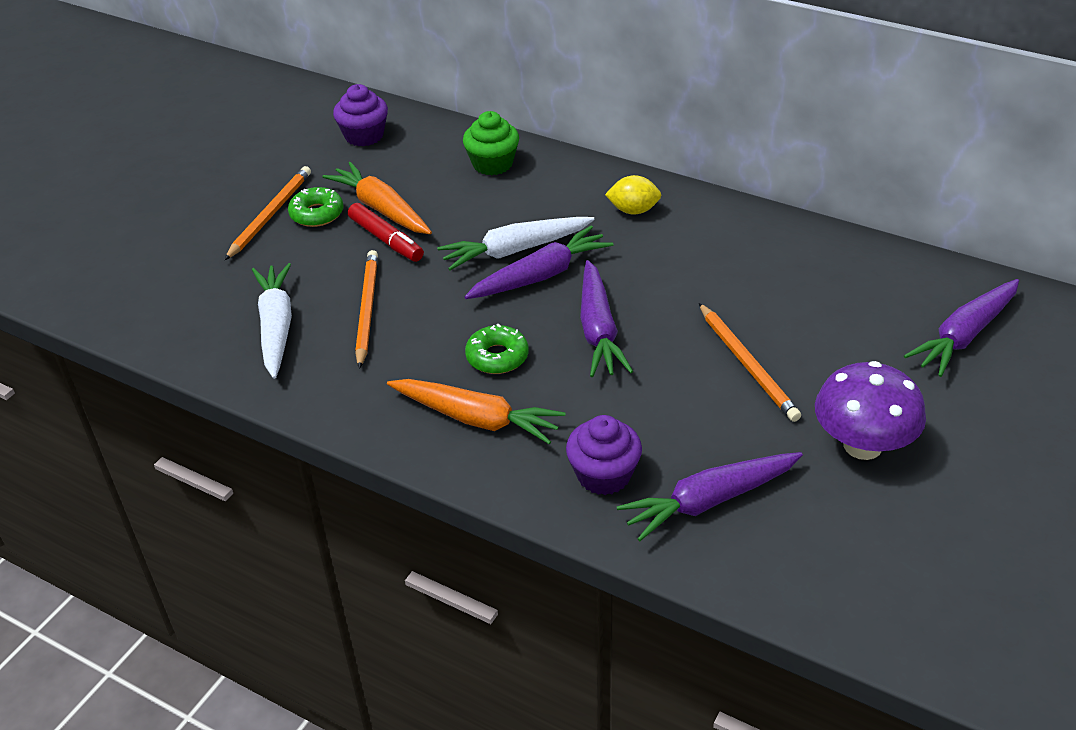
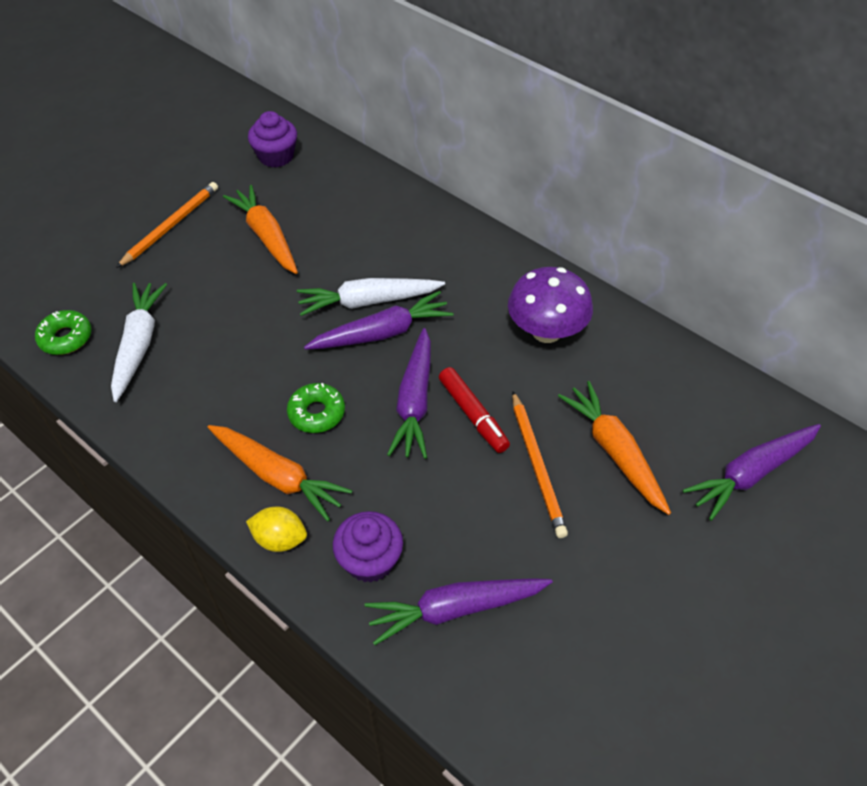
camera: 10 degrees right, 10 degrees up
(317, 214) = (210, 232): green donut -> green donut (66, 338)
(367, 310) = (220, 341): orange pencil -> none
(386, 239) = (260, 270): red marker -> red marker (473, 414)
(492, 164) = (377, 205): green cupcake -> none
(633, 210) = (486, 277): yellow lemon -> yellow lemon (280, 539)
(822, 340) = (614, 452): none -> orange carrot
(862, 445) = (616, 577): purple mushroom -> purple mushroom (546, 331)

